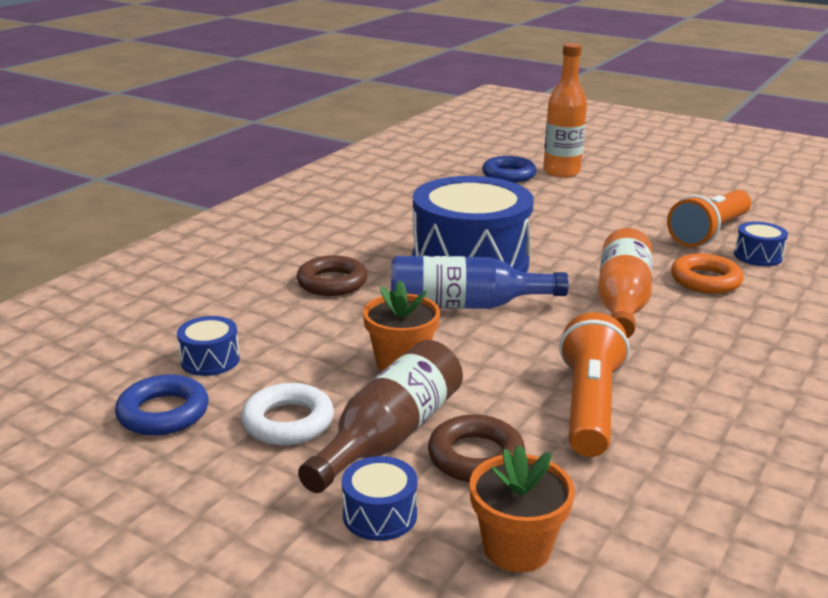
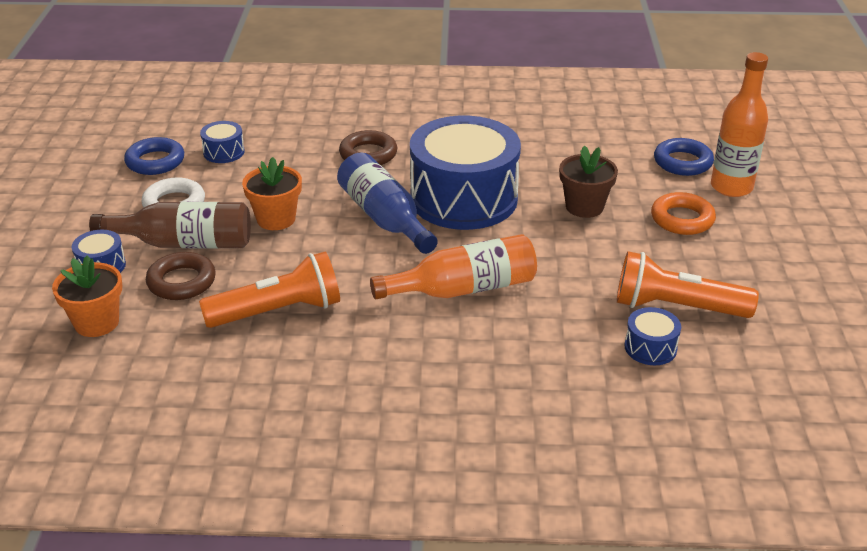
camera: 60 degrees right, 10 degrees up
(537, 222) = (584, 207): none -> brown flower pot
(705, 280) = (555, 325): orange ring -> orange ring (682, 219)

